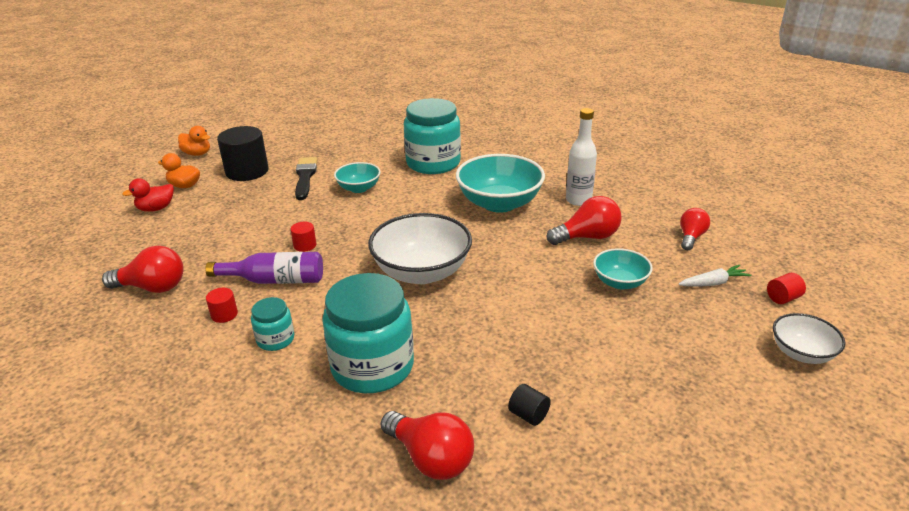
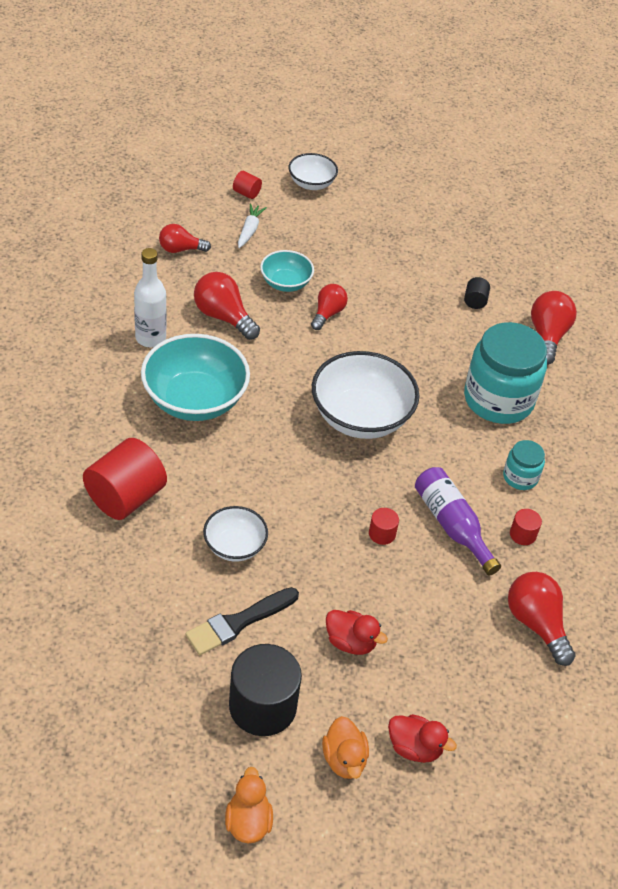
camera: 125 degrees left, 15 degrees up
(245, 208) = (350, 642): none -> red duck
(359, 188) = (234, 546): turquoise bowl -> white bowl
(433, 163) = (125, 497): turquoise jar -> red cylinder
(563, 294) = (328, 313): none -> red light bulb
(713, 283) = (249, 230): white carrot -> white carrot turned 60 degrees clockwise

